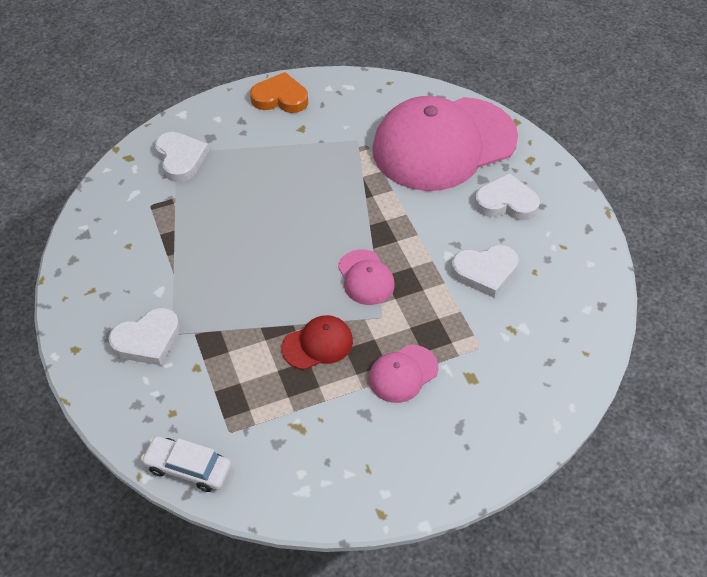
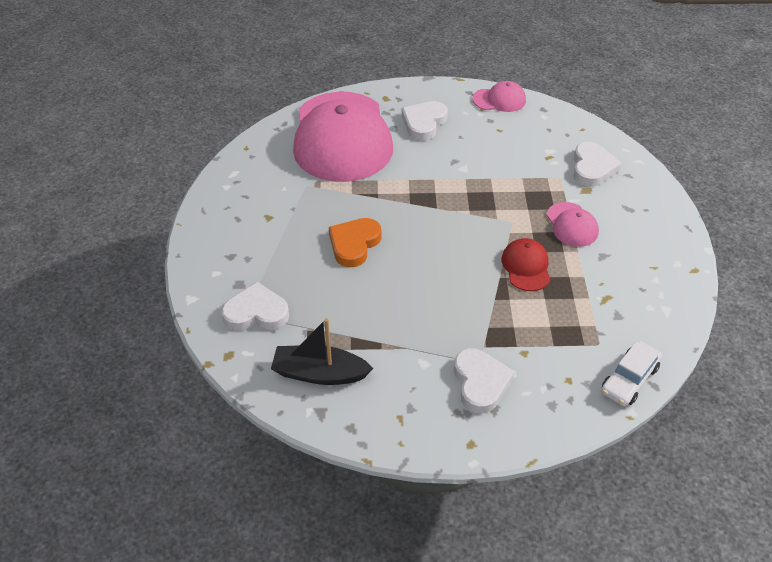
camera: 70 degrees left, 5 degrees down
(125, 221) = (319, 373): none -> black boat
(280, 98) = (217, 221): orange heart -> orange heart (354, 244)
(365, 277) = (467, 220): pink cap -> pink cap (499, 100)
(485, 272) = (489, 154): white heart -> white heart (592, 168)

